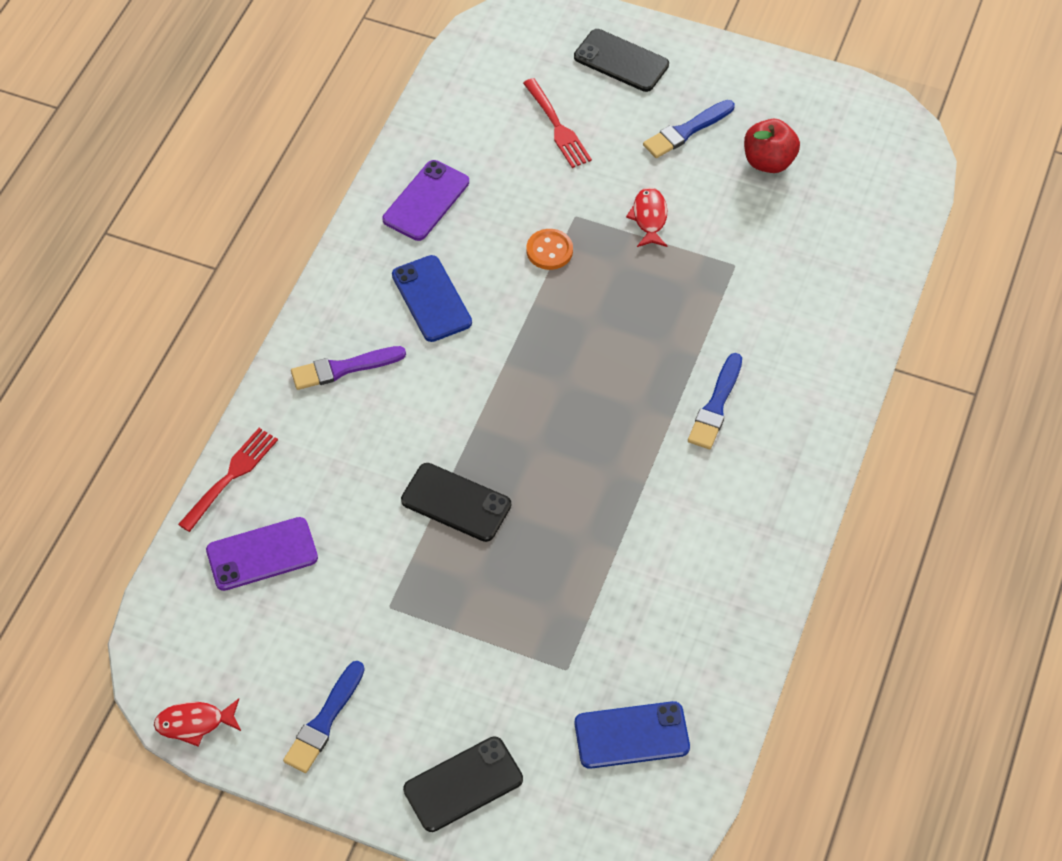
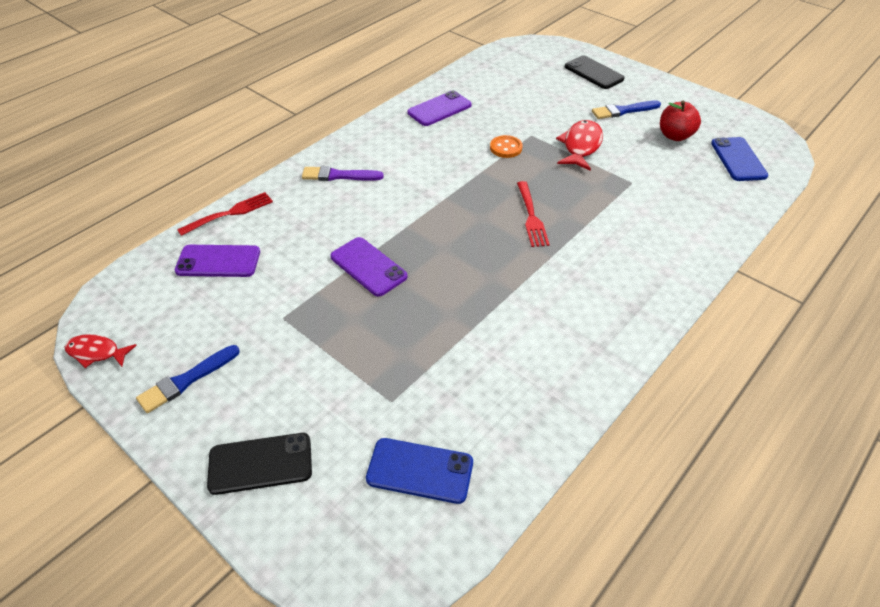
camera: 20 degrees right, 10 degrees down
(431, 299) = (416, 154): blue phone -> blue phone (738, 159)
(456, 502) = (368, 267): black phone -> purple phone
(557, 127) = (539, 93): red fork -> red fork (531, 216)
(649, 217) = (581, 146): red fish -> red fish, size x1.54
(716, 406) = (587, 257): blue brush -> none

